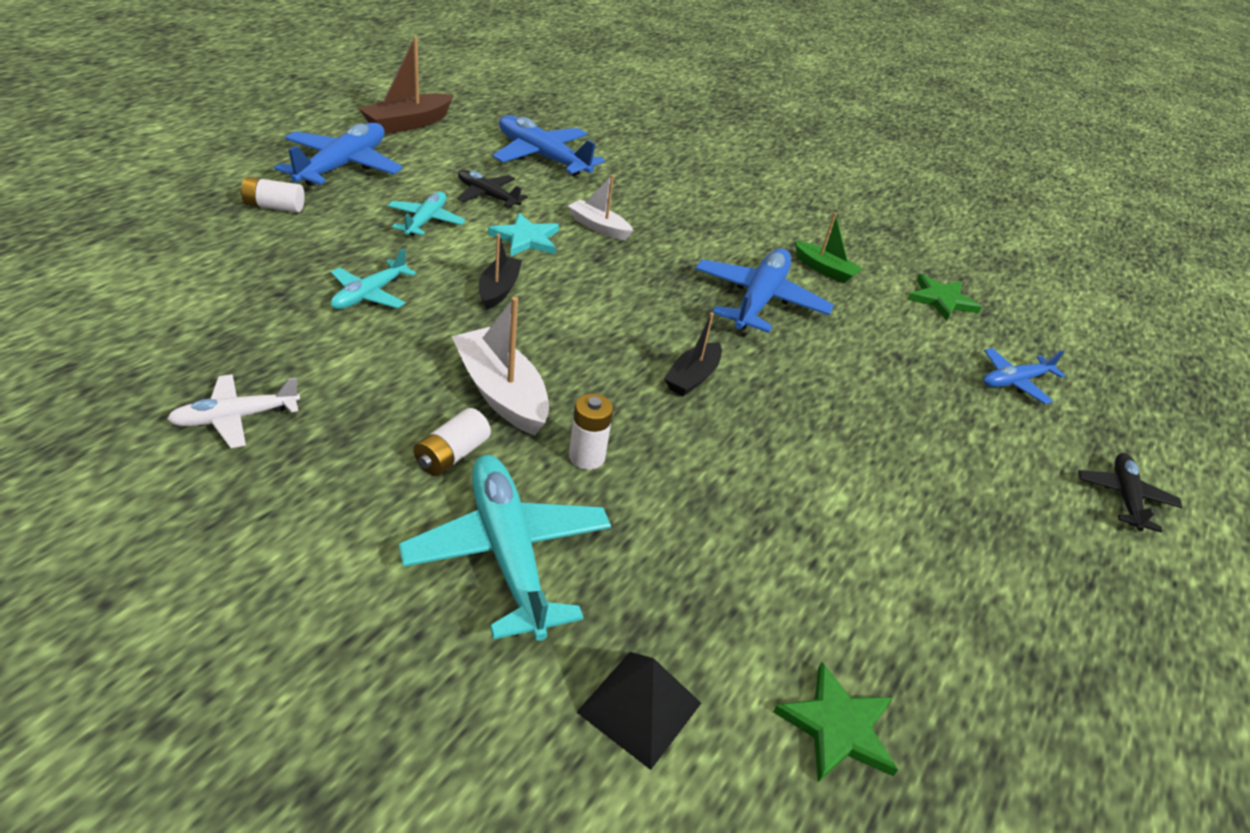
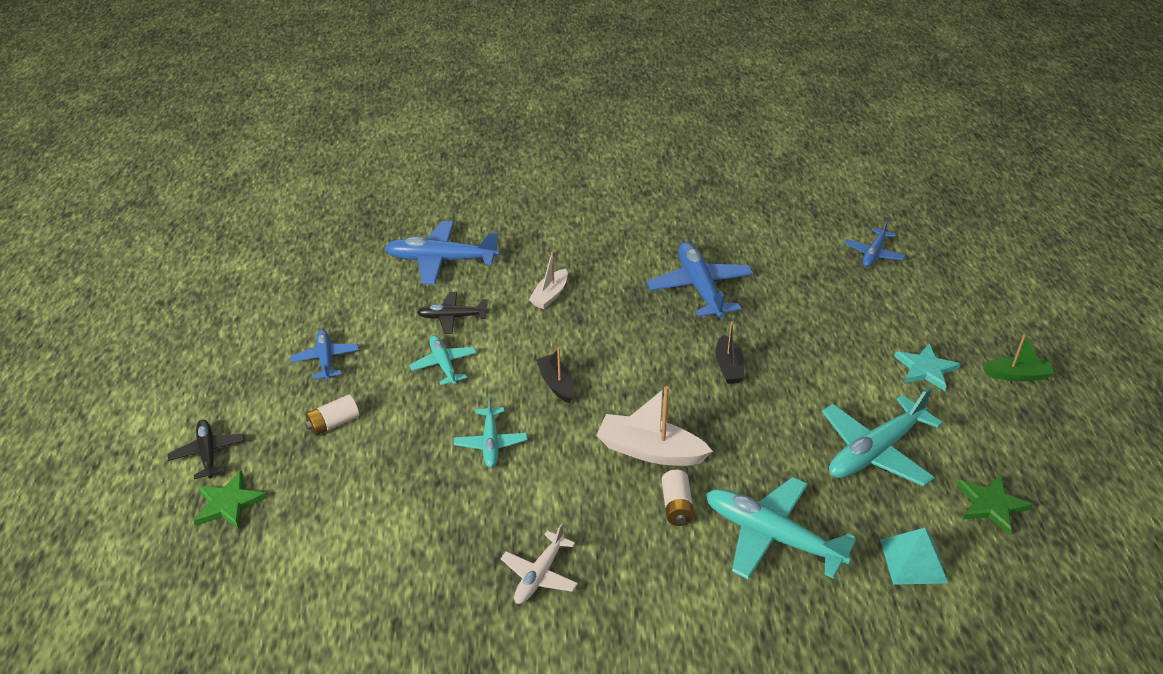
camera: 30 degrees left, 0 degrees up
(342, 166) = (326, 359): blue plane -> blue plane, size x0.58
(408, 124) = (313, 291): brown boat -> none
(526, 239) = (521, 335): turquoise star -> turquoise star (925, 369)
(586, 457) = (739, 456): white battery -> none
(598, 227) = (550, 295): white boat -> white boat turned 60 degrees counterclockwise
(639, 707) = (913, 561): black pyramid -> turquoise pyramid
(755, 559) = (875, 451): none -> turquoise plane
(824, 269) = (706, 239): green boat -> green boat (1017, 375)
(941, 300) = (786, 219): green star -> green star (229, 503)
(1124, 497) = (982, 293): black plane -> black plane (208, 453)

